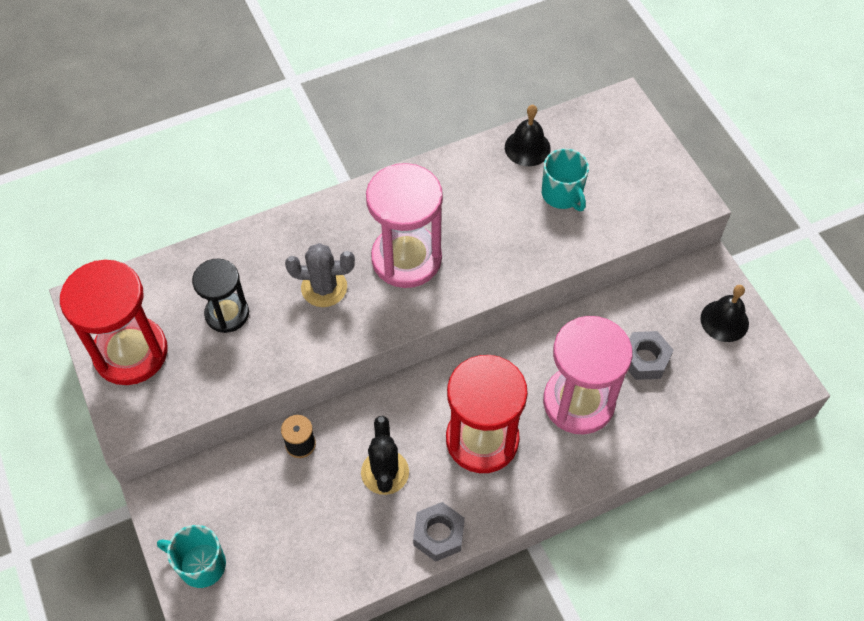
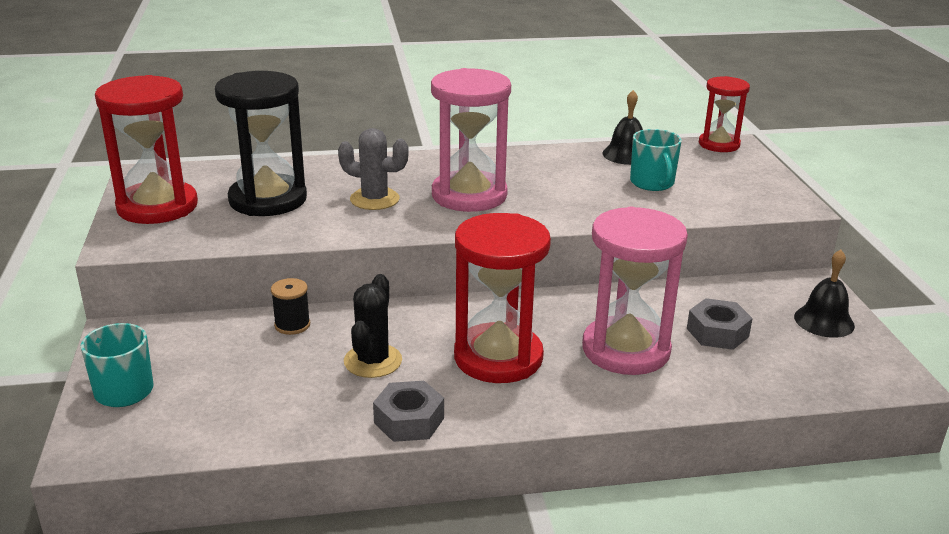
camera: 15 degrees right, 30 degrees down
(227, 314) = (268, 199): black hourglass -> black hourglass, size x1.65
(607, 107) = (719, 144): none -> red hourglass

